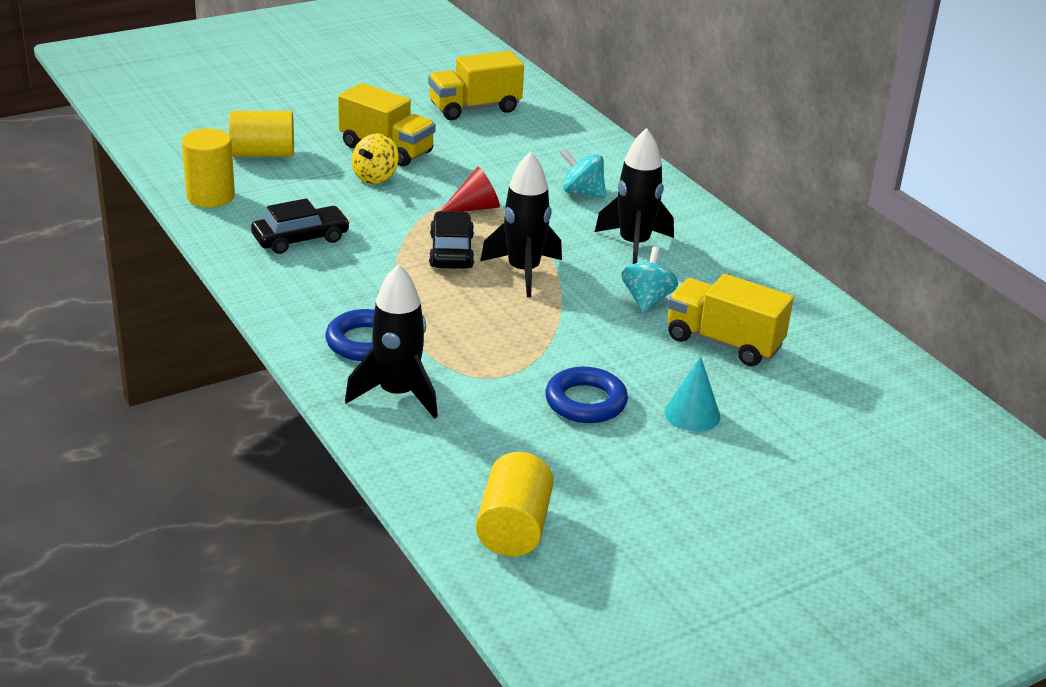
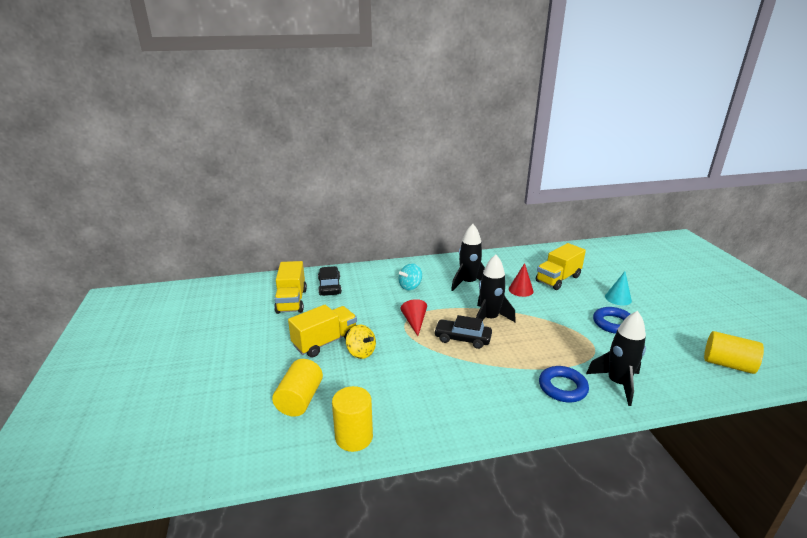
camera: 70 degrees left, 5 degrees down
(301, 239) = (432, 397): black car -> black car (329, 286)
(647, 300) = (521, 290): turquoise spinning top -> red cone

